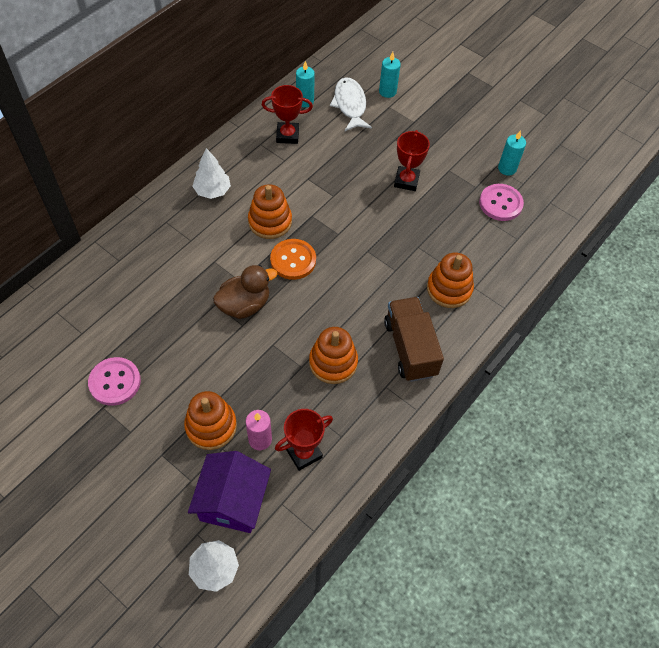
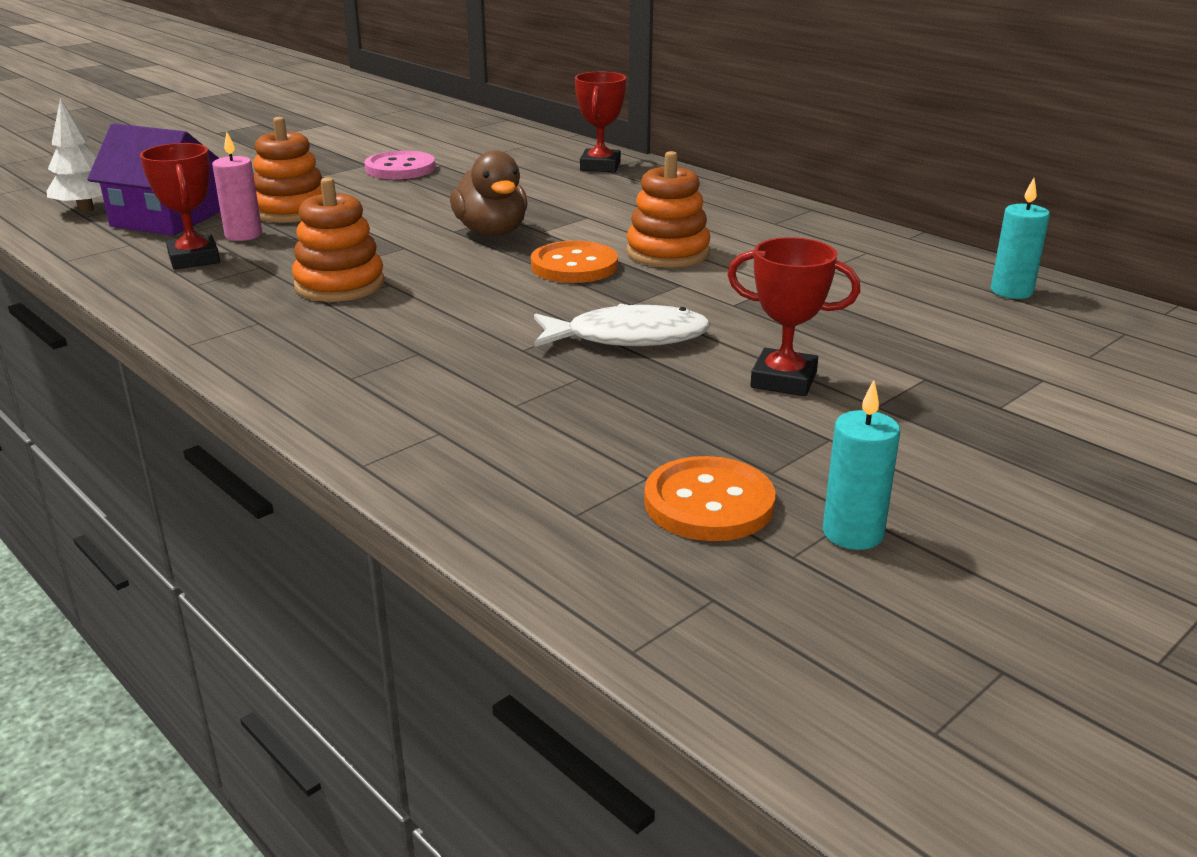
camera: 100 degrees right, 30 degrees down
(212, 191) = (742, 218): white tree -> none
(287, 135) = (898, 273): red trophy -> red trophy (600, 166)
(350, 105) = (1024, 335): white fish -> white fish (628, 338)
(387, 91) = (1101, 381): turquoise candle -> none
(410, 348) = (324, 348): brown truck -> none
(449, 289) = (448, 401): orange stacking toy -> none
(500, 203) = (709, 503): pink button -> orange button

